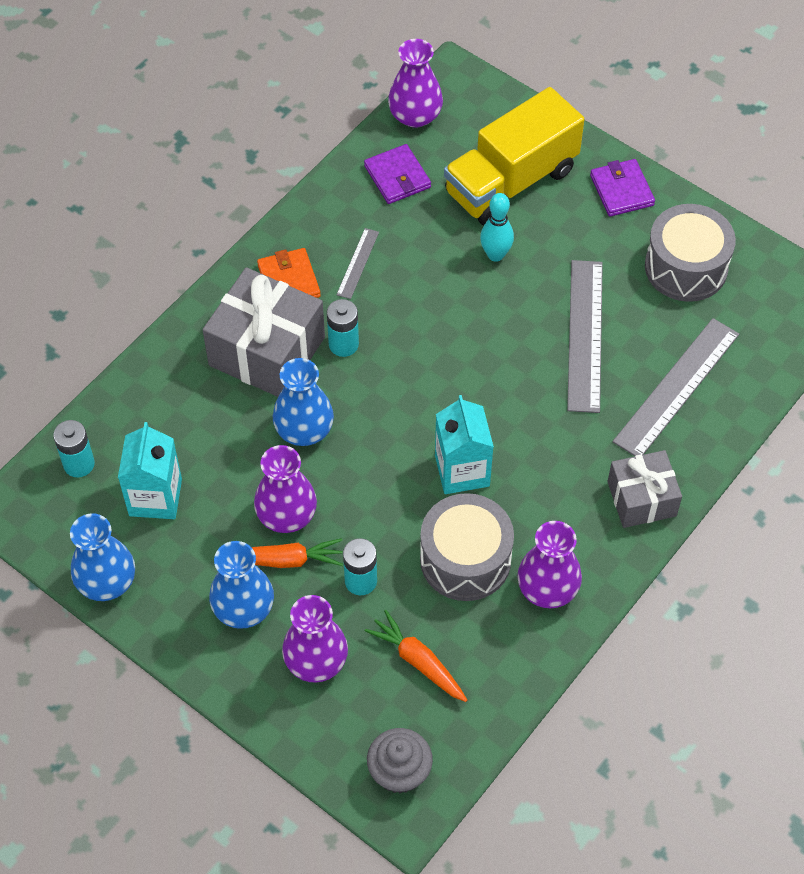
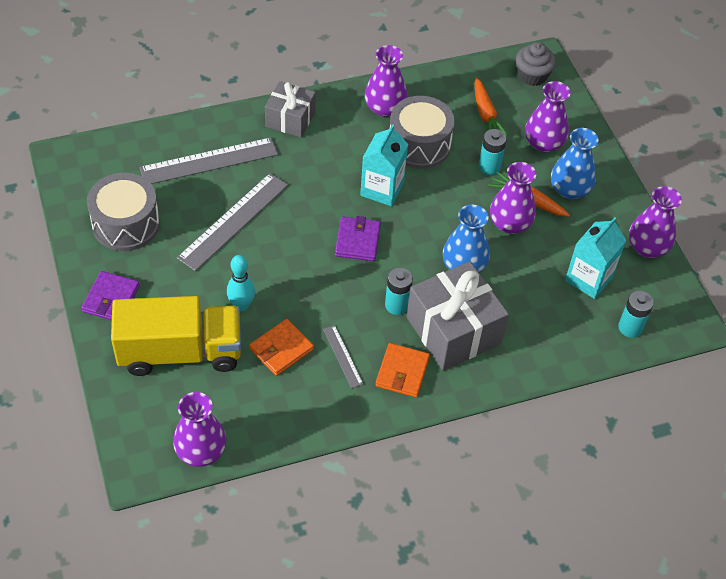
camera: 150 degrees left, 5 degrees down
(106, 581) = (647, 247): blue vase -> purple vase
(357, 263) = (343, 356): grey ruler -> grey ruler turned 75 degrees counterclockwise
(397, 177) = (259, 406): purple wallet -> purple wallet (357, 241)
(421, 236) = (281, 349): none -> orange wallet

